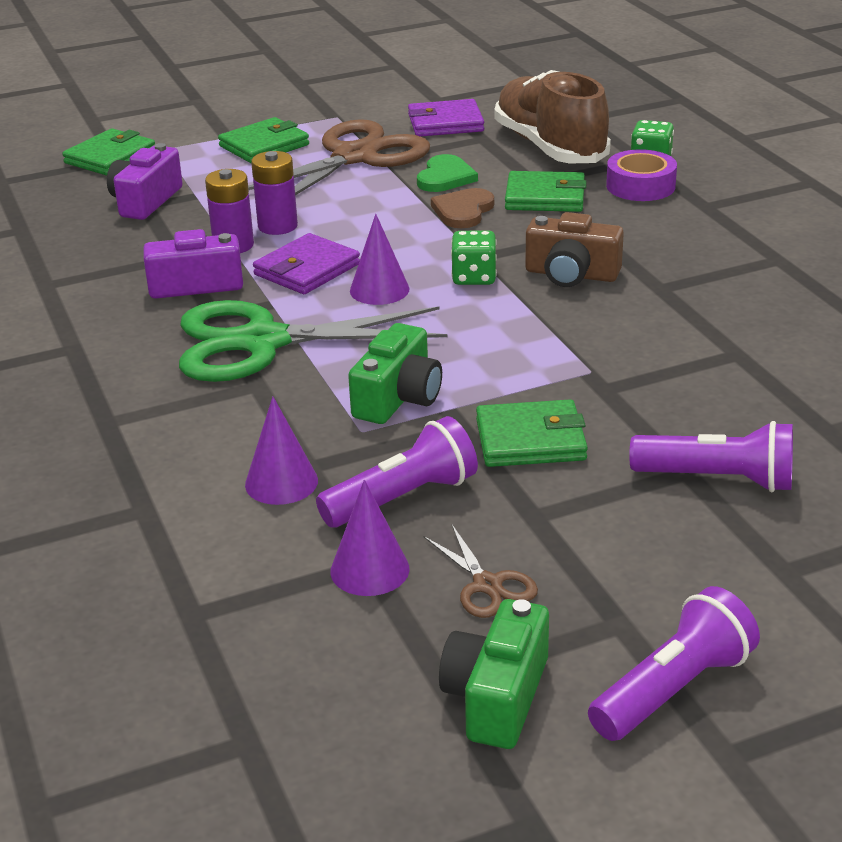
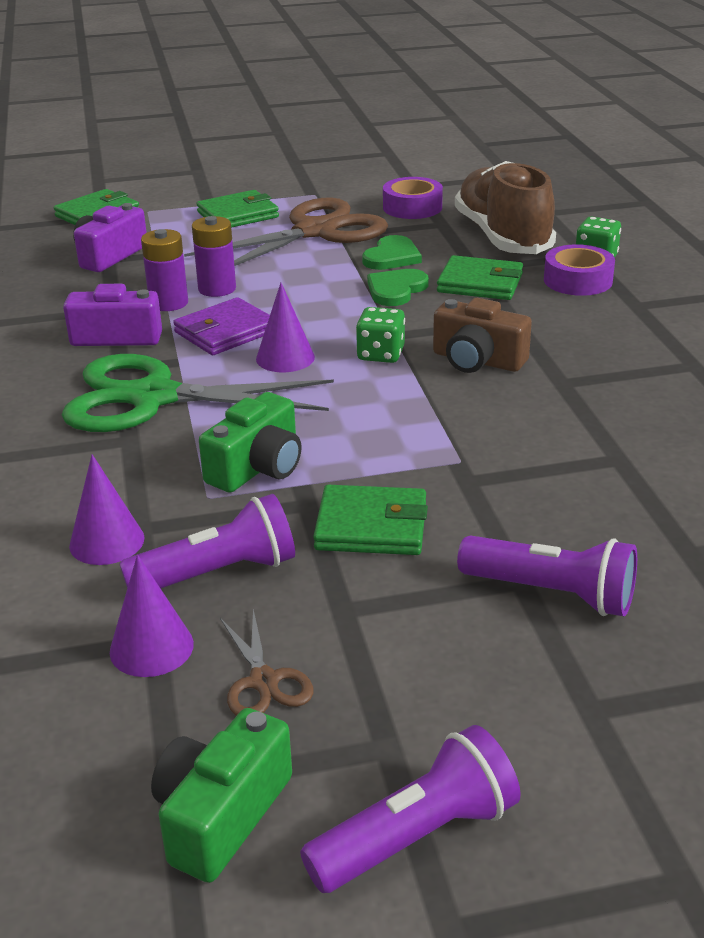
camera: 10 degrees right, 0 degrees up
(445, 123) = (412, 207): purple wallet -> purple tape
(463, 211) = (396, 290): brown heart -> green heart

